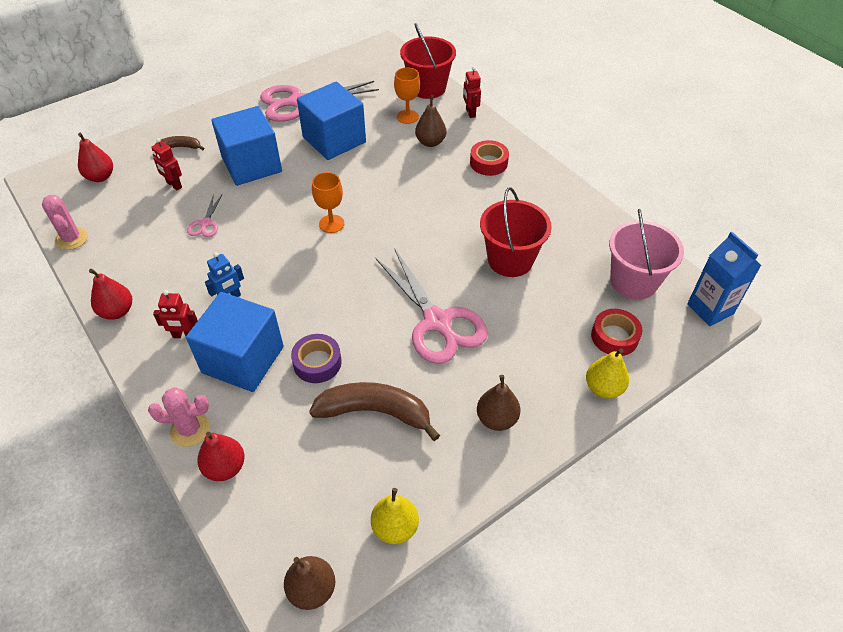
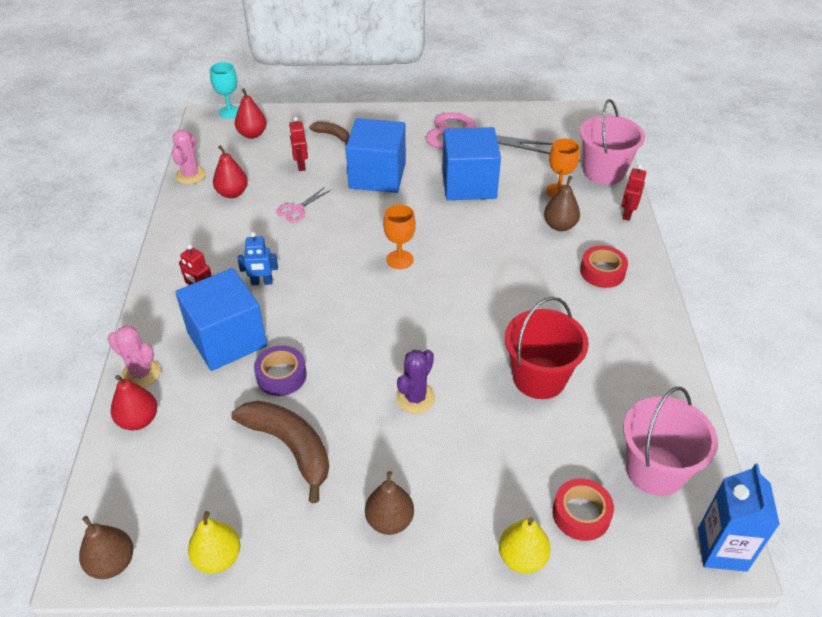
camera: 35 degrees right, 5 degrees down
(58, 166) = (230, 112): none -> turquoise goblet
(117, 311) = (172, 249): red pear -> red pear (232, 193)
(427, 88) = (604, 171): red bucket -> pink bucket
(437, 322) = (415, 398): pink scissors -> purple cactus

